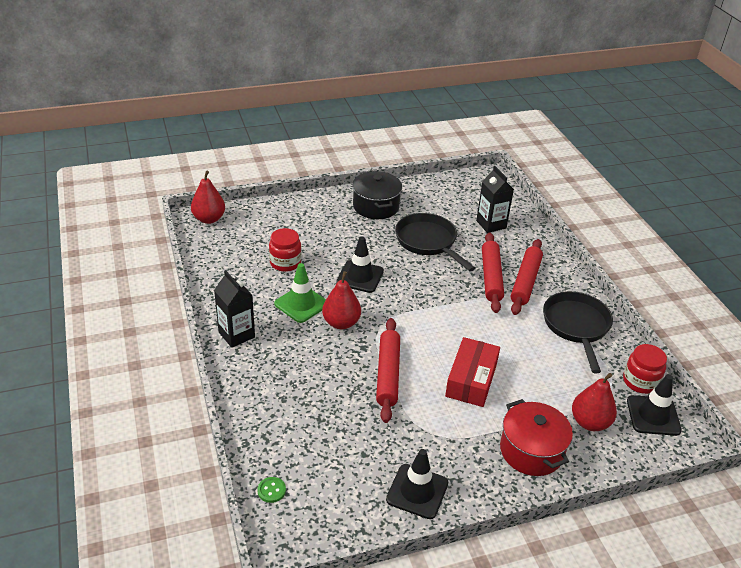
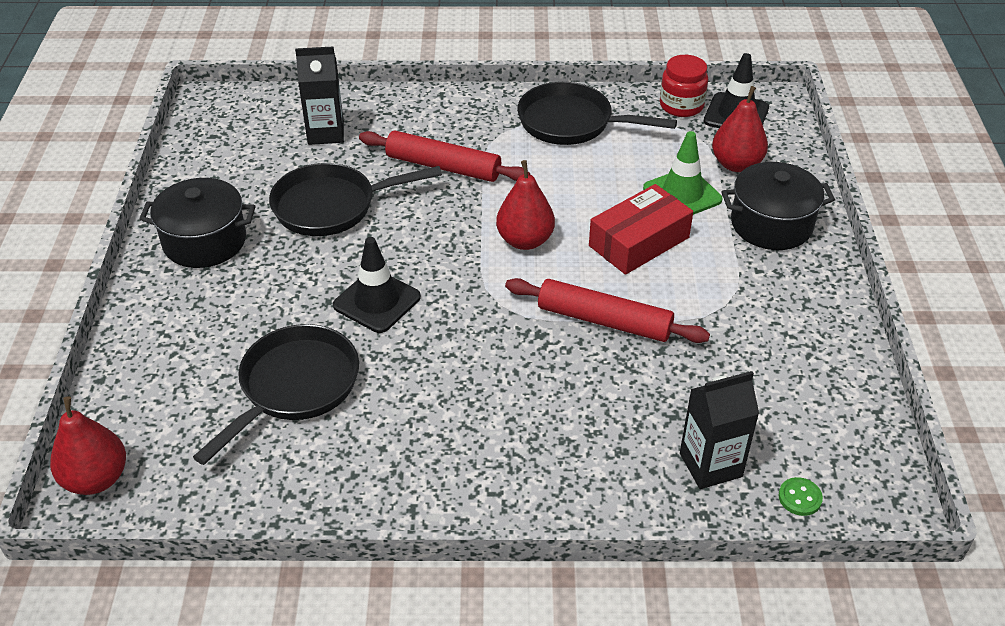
camera: 70 degrees left, 5 degrees up
(236, 335) = (454, 487): black carton -> black carton (710, 465)
(285, 263) = (294, 387): red jar -> black pan
(301, 304) = (412, 387): green traffic cone -> green traffic cone (682, 194)
(341, 323) = (477, 347): red pear -> red pear (525, 240)
(417, 491) = (820, 343): black traffic cone -> none
(471, 380) = (639, 242): red box -> red box turned 75 degrees counterclockwise
(525, 281) = (467, 138): red rolling pin -> none
(531, 451) = (771, 224): red pot -> black pot

